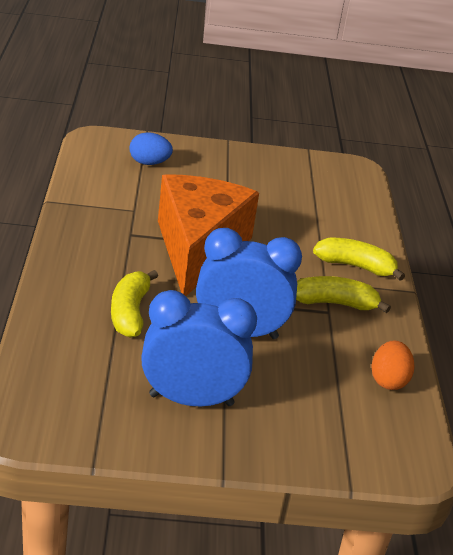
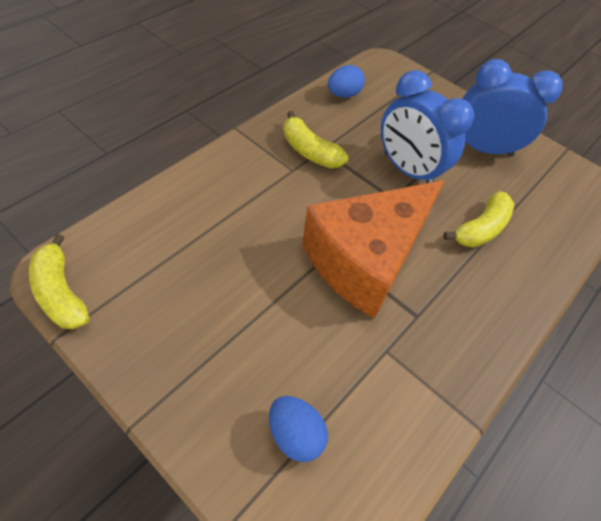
camera: 140 degrees left, 20 degrees up
(191, 400) = (483, 149): blue clock -> blue clock turned 150 degrees clockwise
(355, 266) = (248, 167): yellow banana -> yellow banana (61, 293)
(388, 380) = (343, 95): orange egg -> blue egg

